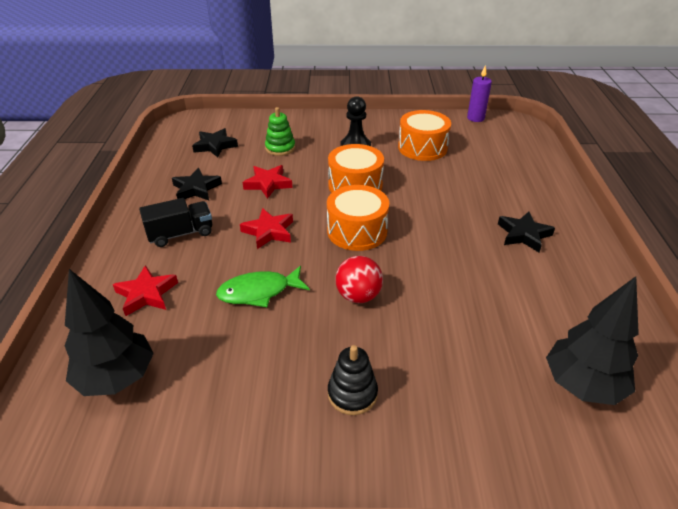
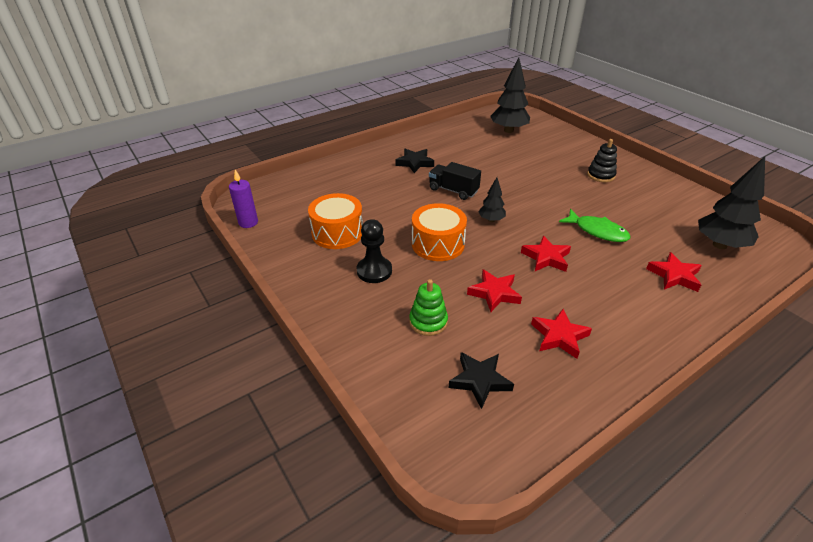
camera: 125 degrees left, 0 degrees up
(180, 234) = (614, 302): black truck -> black truck (453, 190)
(196, 189) = (559, 336): black star -> red star
(357, 231) = (491, 220): orange drum -> black tree
(358, 296) = (544, 196): red ball -> none

